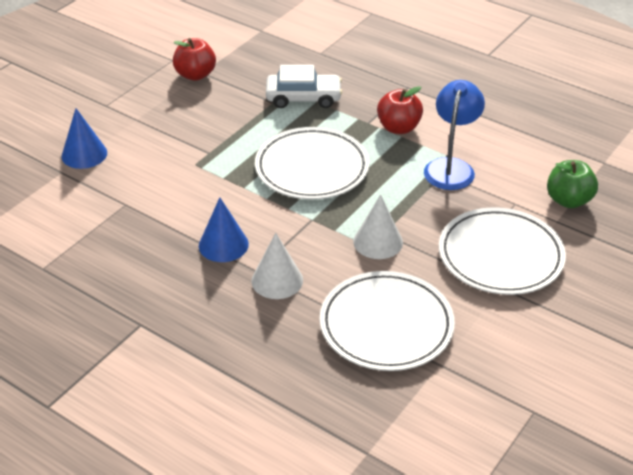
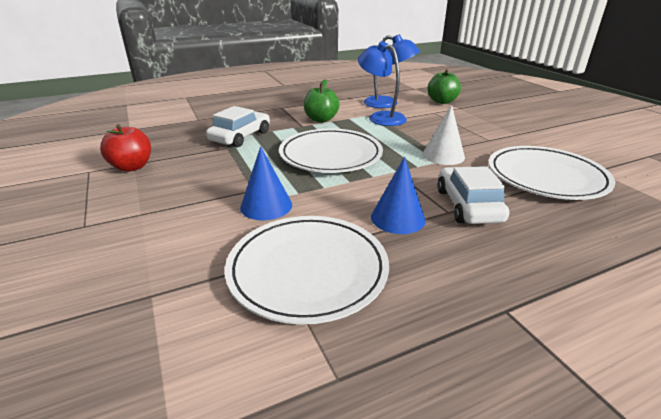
camera: 60 degrees left, 10 degrees down
(84, 154) = (144, 265): blue cone -> blue cone (266, 206)
(277, 280) = (468, 205): white cone -> white car
(398, 128) = (321, 119): red apple -> green apple
(500, 255) = (483, 127): white plate -> white plate (308, 270)
(507, 158) = (388, 103): none -> blue lamp

